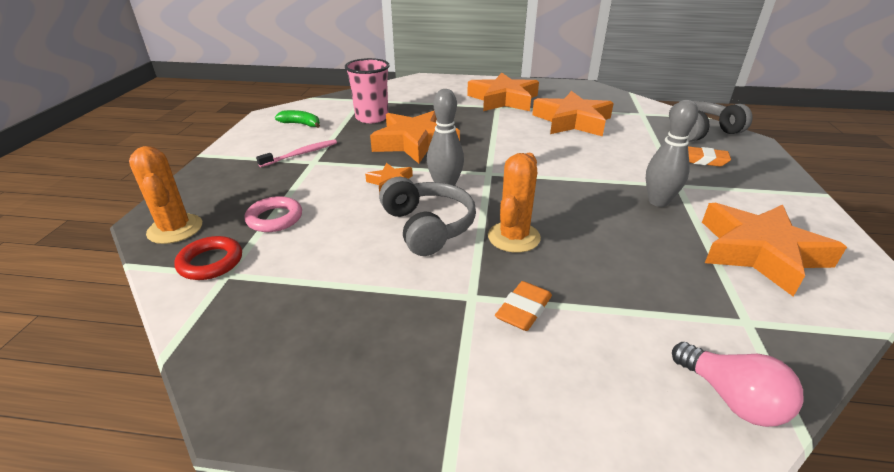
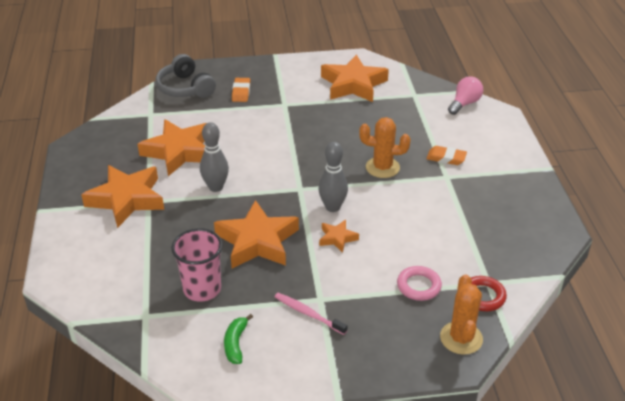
camera: 105 degrees left, 5 degrees up
(175, 229) = (461, 338): orange cactus -> orange cactus turned 45 degrees counterclockwise
(427, 227) = (390, 205): grey headphones -> none
(658, 202) = (311, 113): grey bowling pin -> grey bowling pin (216, 187)

